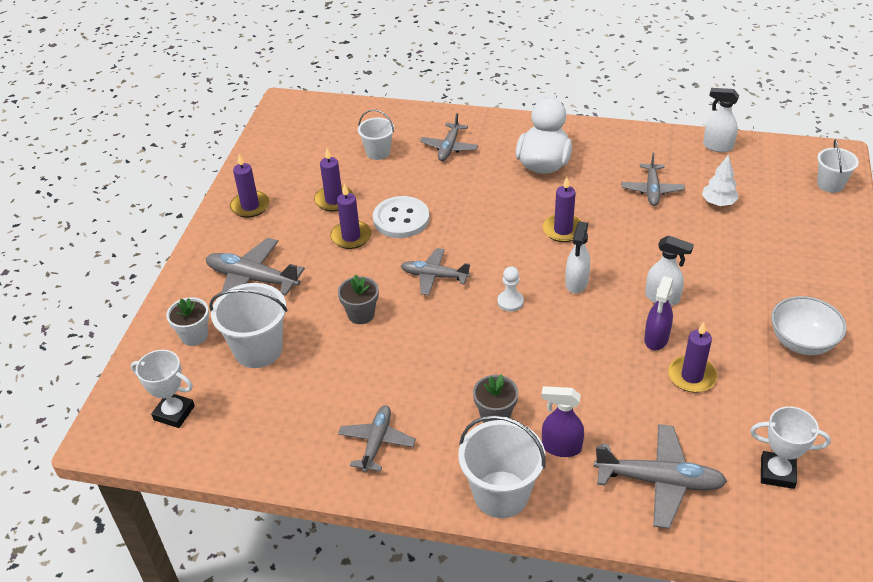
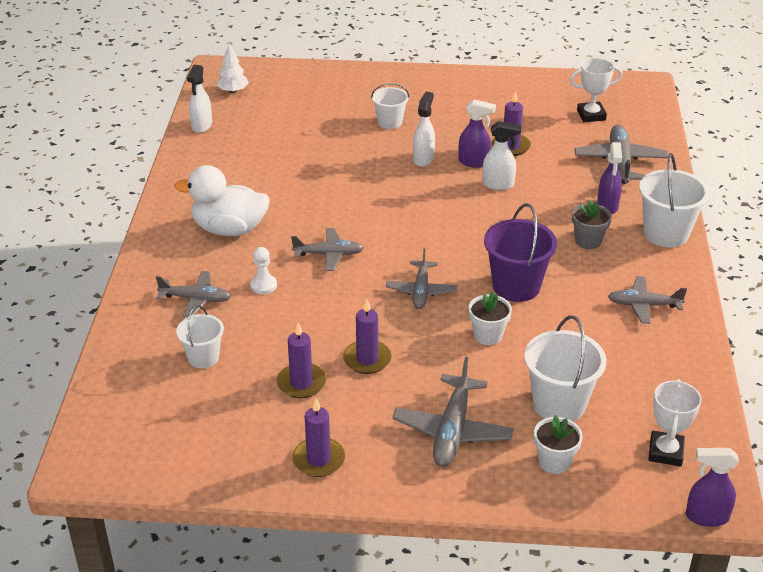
camera: 100 degrees left, 5 degrees down
(93, 424) = (706, 517): none -> purple spray bottle
(361, 314) = (488, 335): grey flower pot -> white flower pot
(401, 219) = (331, 324): white button -> none
(428, 344) = (516, 286): none -> purple bucket
(510, 302) = (447, 240): white pawn -> white pawn (263, 285)
(563, 230) = (338, 213): purple candle -> none
(576, 283) = (413, 203): white spray bottle -> white spray bottle (498, 185)
(652, 190) = (272, 163): grey plane -> grey plane (329, 254)
(718, 203) = (289, 128): white tree -> white tree (233, 91)
(777, 473) = (591, 115): white trophy -> white trophy turned 75 degrees clockwise
(802, 342) = (459, 98): white bowl -> none
(830, 184) = (260, 74): white bucket -> white bucket (390, 122)

